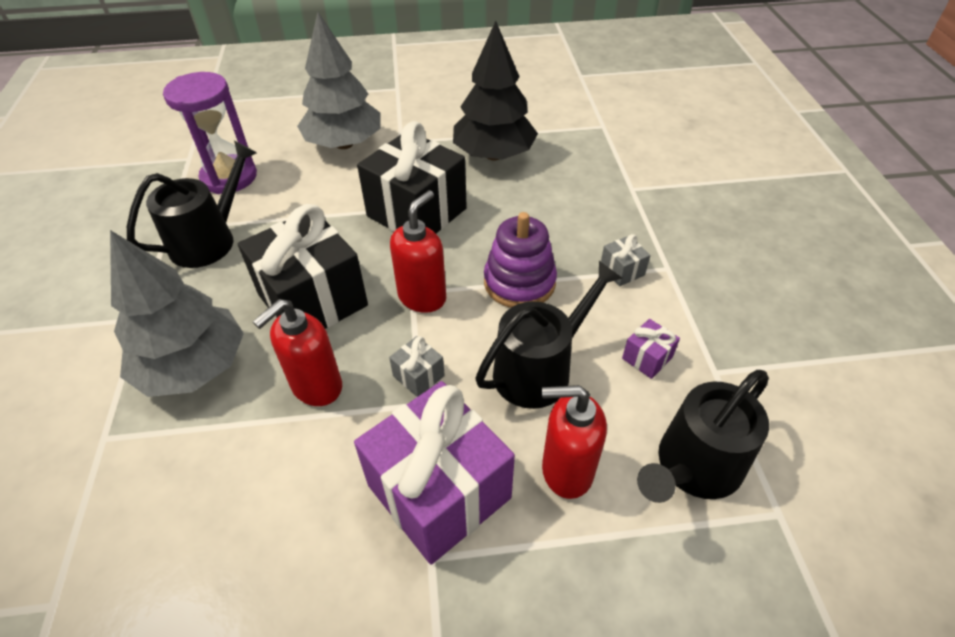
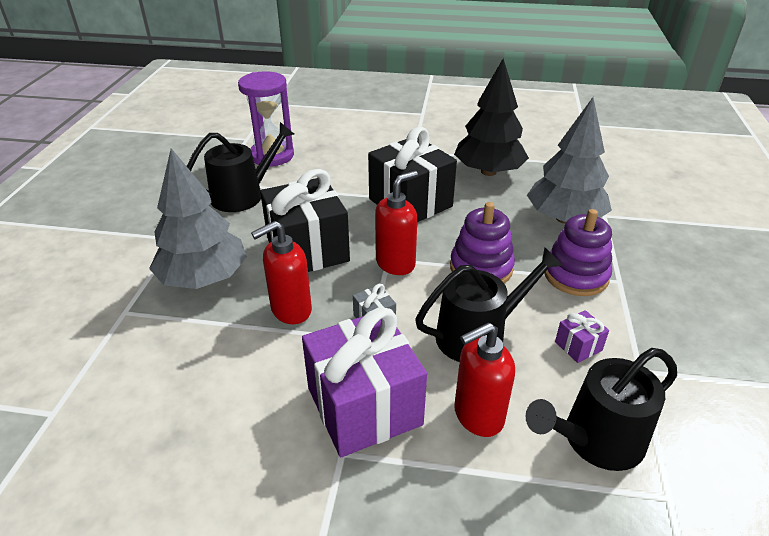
camera: 15 degrees right, 10 degrees down
(344, 144) = (367, 146): grey tree -> grey tree (564, 218)
(566, 470) = (478, 416): red soap dispenser -> red soap dispenser turned 45 degrees counterclockwise
(622, 270) = (575, 275): grey gift -> purple stacking toy

